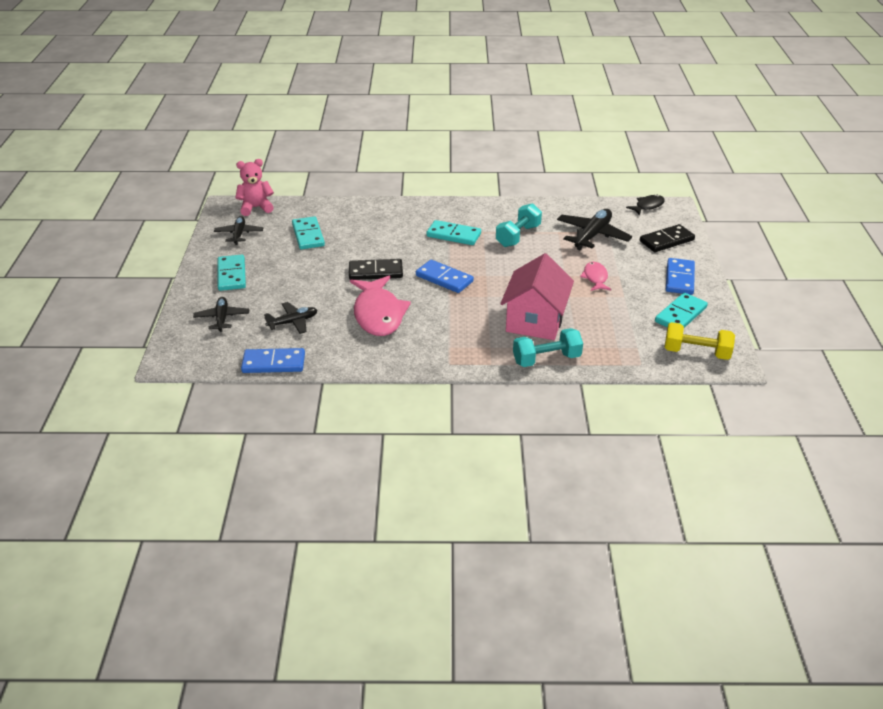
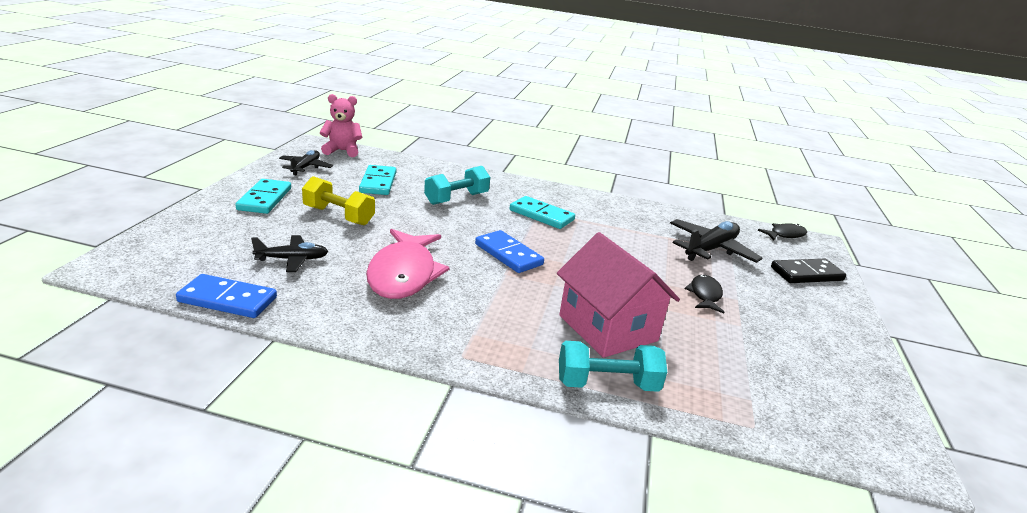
camera: 10 degrees right, 10 degrees down
(222, 318) = (213, 237): black plane -> none
(375, 272) = (429, 230): black domino -> none
(518, 236) = (618, 231): turquoise dumbbell -> turquoise dumbbell (456, 199)
(535, 321) = (608, 328): pink house -> pink house turned 60 degrees counterclockwise
(595, 278) = (705, 295): pink fish -> black fish
(679, 278) = (822, 320): blue domino -> none
(680, 315) = (823, 368): turquoise domino -> none
(696, 353) = (847, 430): yellow dumbbell -> yellow dumbbell (338, 216)

